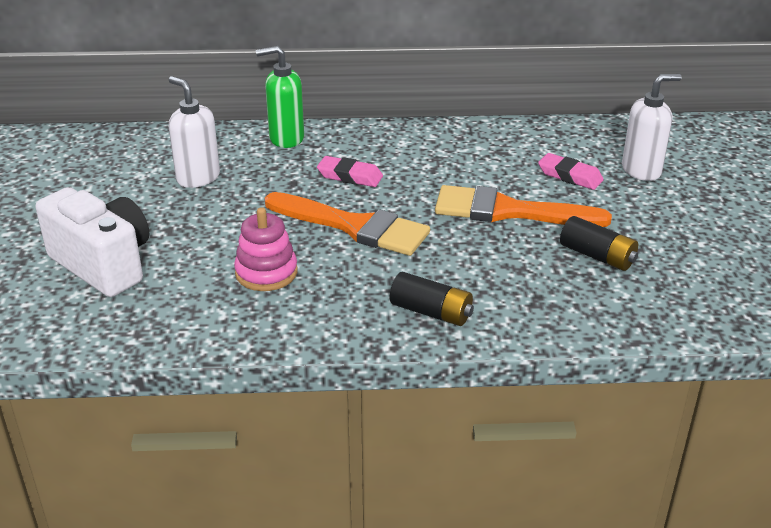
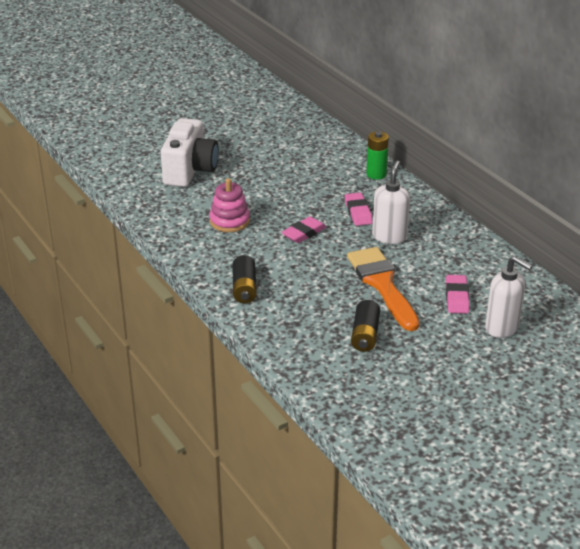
camera: 60 degrees right, 0 degrees up
(198, 178) = (299, 163): white soap dispenser -> white soap dispenser (389, 236)
(286, 138) = (376, 174): green soap dispenser -> green battery
(354, 226) = (304, 233): orange brush -> pink eraser

